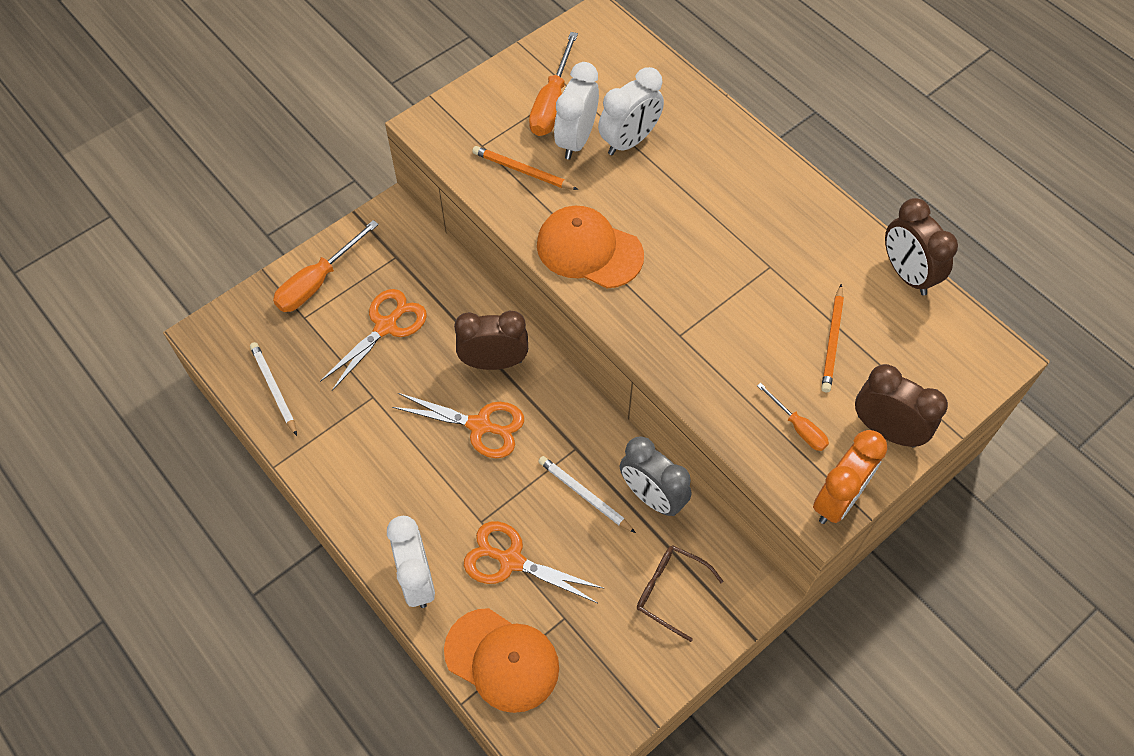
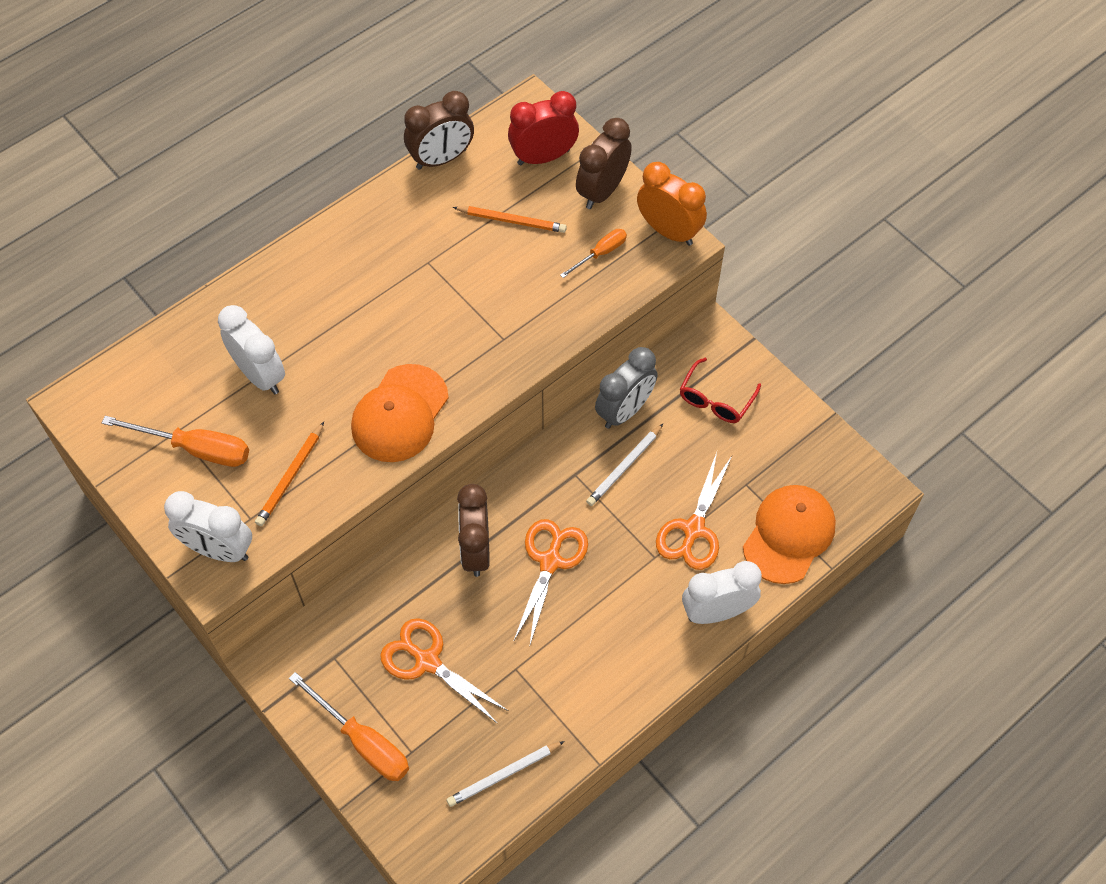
camera: 90 degrees left, 0 degrees up
(576, 140) = (253, 425): white clock -> white clock (219, 550)
(670, 591) = (716, 399): brown glasses -> red glasses
(926, 371) = (543, 157): none -> red clock

